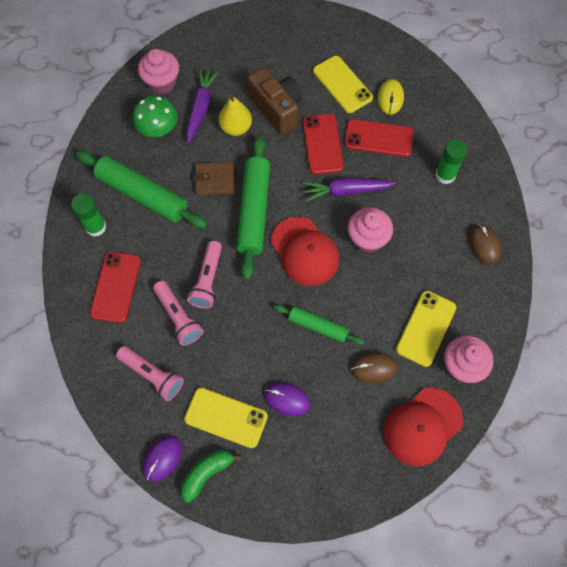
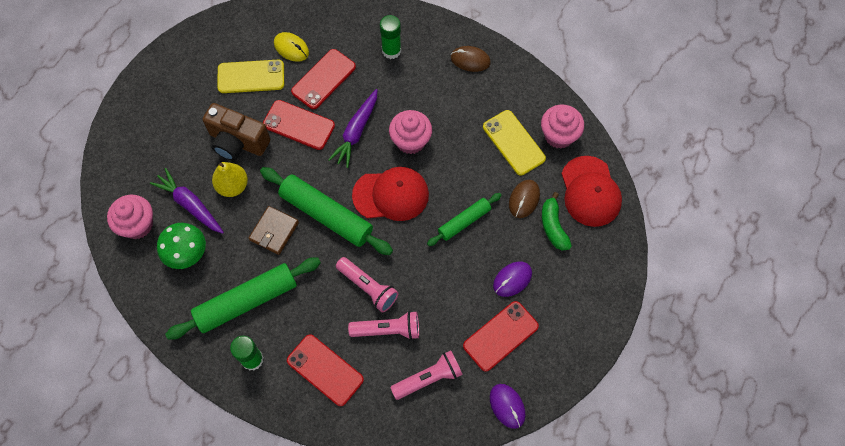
camera: 60 degrees left, 0 degrees up
(207, 473) = (539, 376): green banana -> green banana (553, 226)
(226, 417) = (500, 336): yellow phone -> red phone
(277, 109) = (238, 142): brown camera -> brown camera turned 150 degrees counterclockwise

